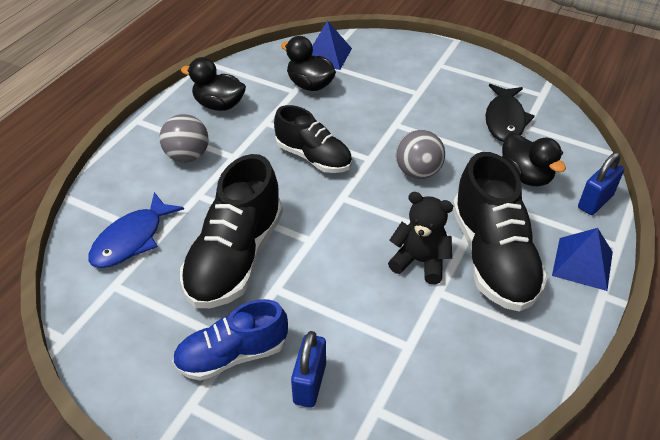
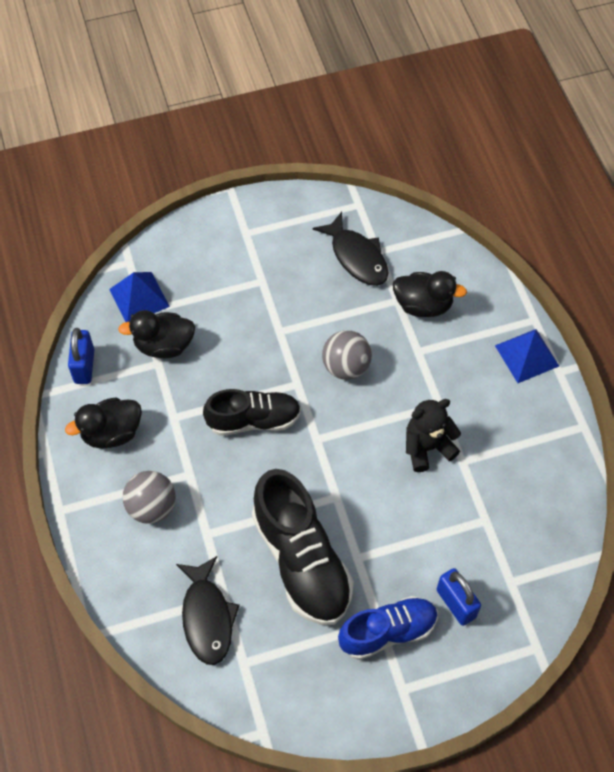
camera: 45 degrees left, 15 degrees up
(132, 239) = (207, 617): blue fish -> black fish
(232, 355) = (387, 632): blue shoe -> blue shoe turned 135 degrees counterclockwise
(492, 257) = (468, 400): black shoe -> none
(595, 201) = (489, 290): blue padlock -> blue padlock (84, 366)

